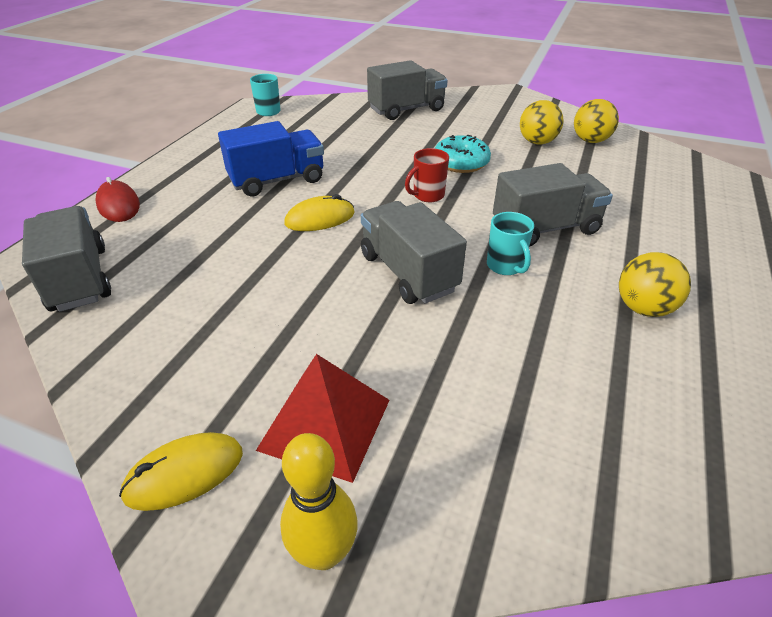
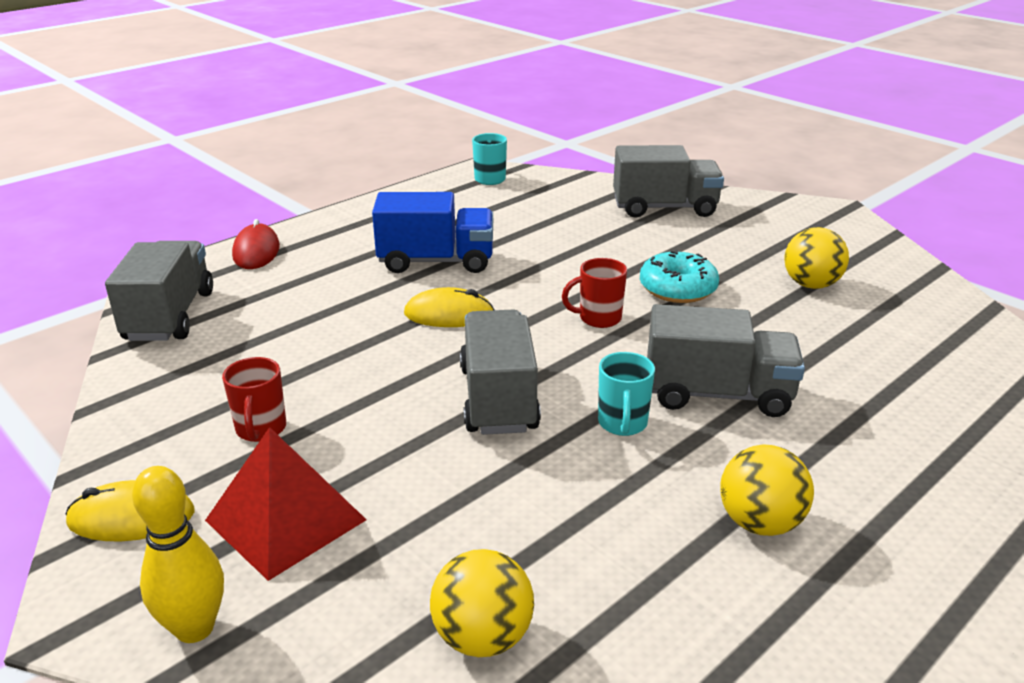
camera: 25 degrees right, 10 degrees down
(242, 354) = (261, 429): none -> red mug
(590, 141) = (895, 299): yellow ball -> yellow ball (483, 637)

